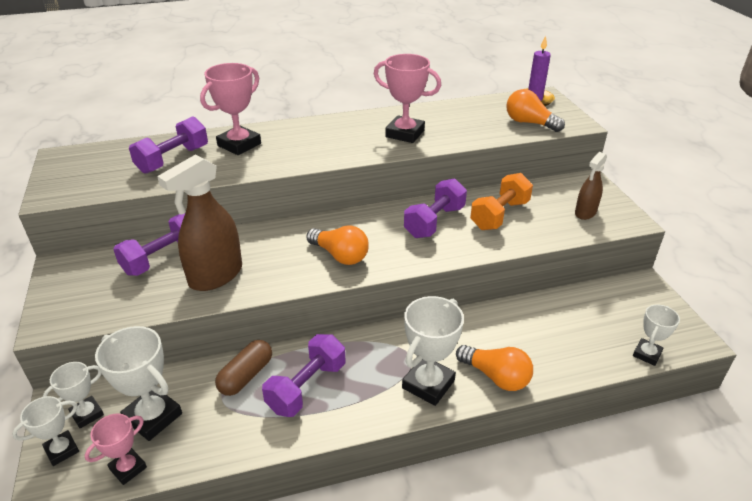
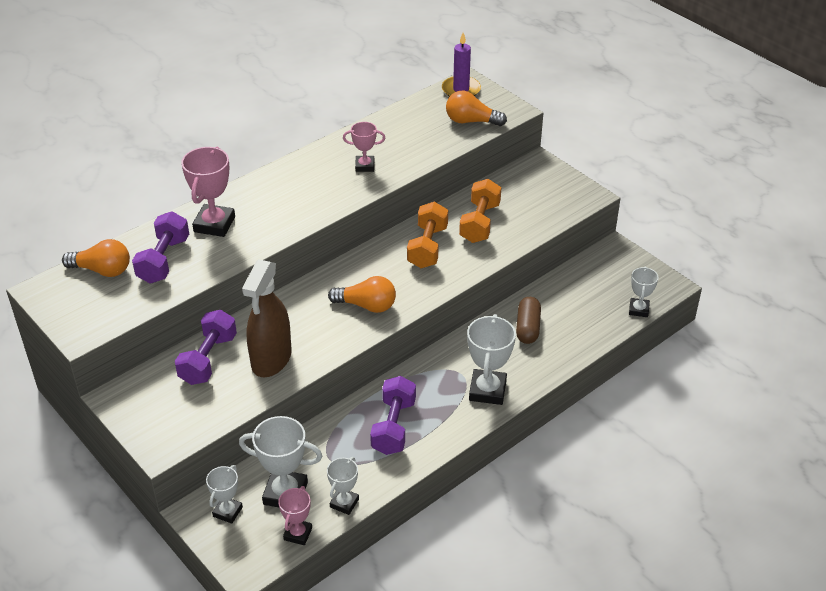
camera: 25 degrees left, 5 degrees up
(62, 450) = (232, 543): white trophy -> white trophy (344, 503)
(246, 376) = (337, 436): brown capsule -> brown capsule (528, 328)
(405, 133) = (365, 166): pink trophy -> pink trophy, size x0.60
(434, 222) = (427, 247): purple dumbbell -> orange dumbbell
(496, 376) = (535, 366): orange light bulb -> orange light bulb (102, 270)
(585, 213) = (550, 198): brown spray bottle -> none

